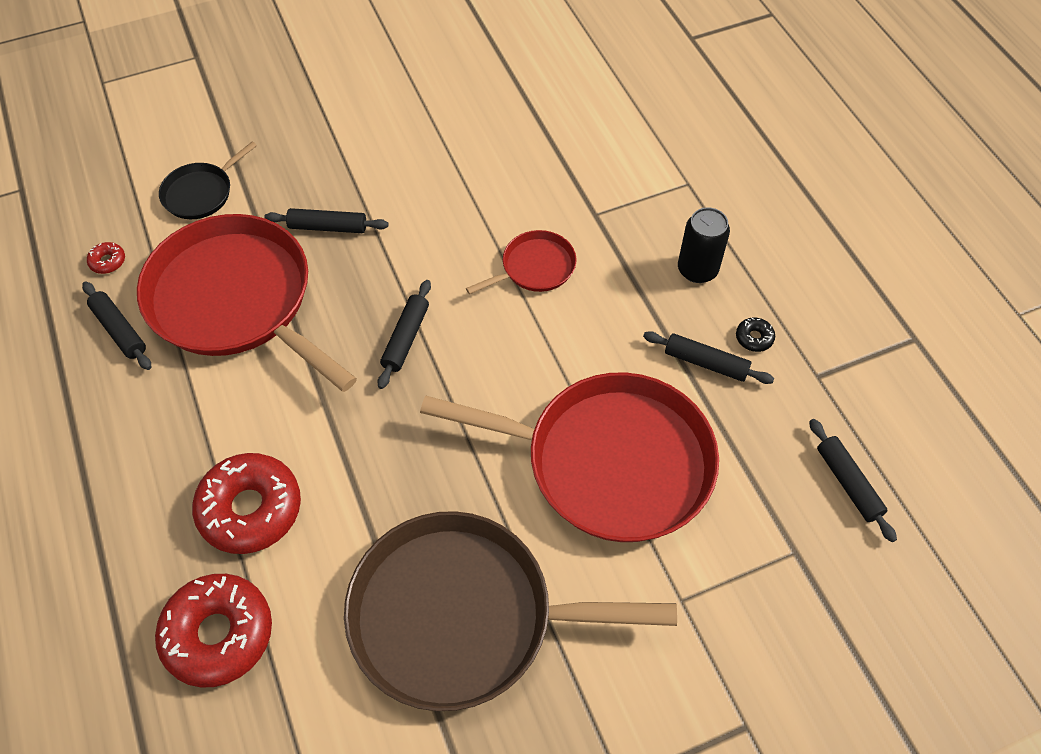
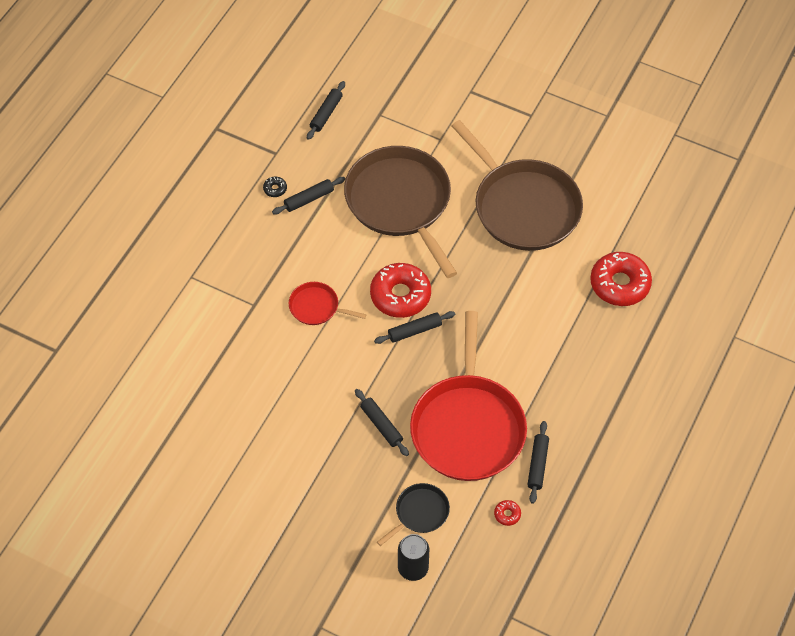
camera: 130 degrees left, 0 degrees up
(201, 193) = (419, 513): black pan -> black pan turned 45 degrees counterclockwise
(250, 509) = (561, 320): red donut -> red donut (400, 295)
(609, 462) = (400, 203): red pan -> brown pan
(697, 270) = (251, 236): black can -> black can (413, 568)
(706, 363) = (309, 199): black rolling pin -> black rolling pin turned 75 degrees clockwise

